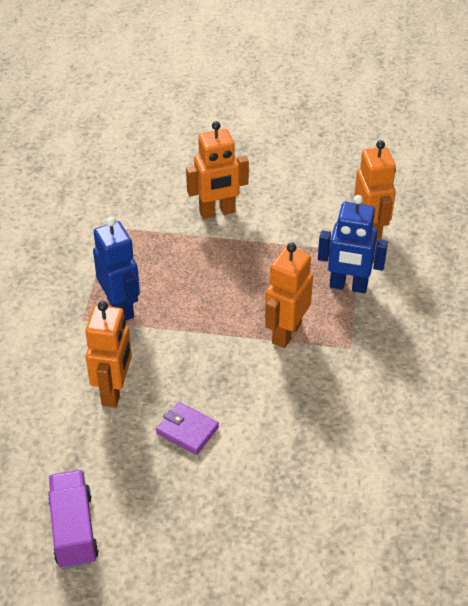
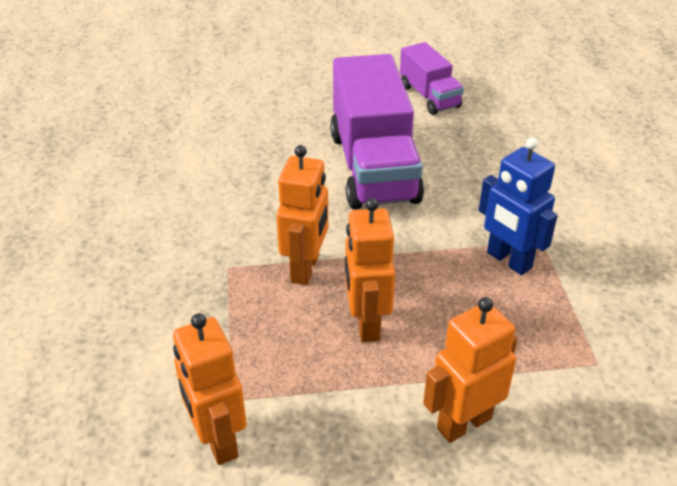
camera: 165 degrees right, 5 degrees down
(114, 391) = (460, 184): orange robot -> orange robot (366, 323)
(187, 430) = (373, 167): purple wallet -> purple truck
(348, 286) = (240, 341): blue robot -> none

